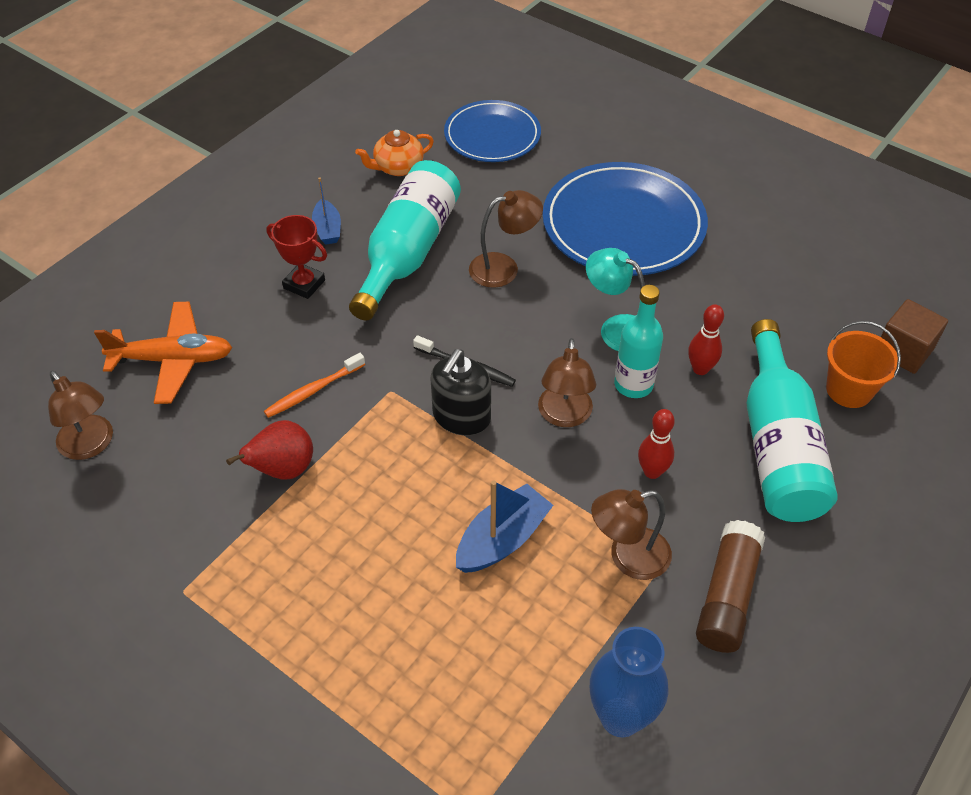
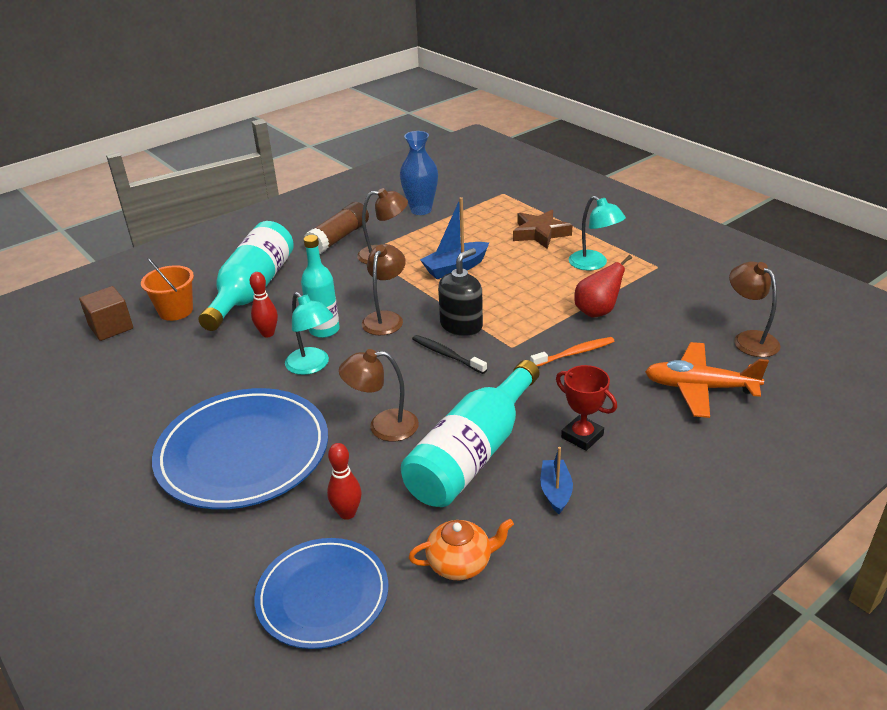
camera: 165 degrees left, 15 degrees down
(285, 582) = (594, 264): none -> turquoise lamp
(379, 664) = (540, 233): none -> brown star
(652, 471) = (344, 286): red bowling pin -> red bowling pin (347, 513)

